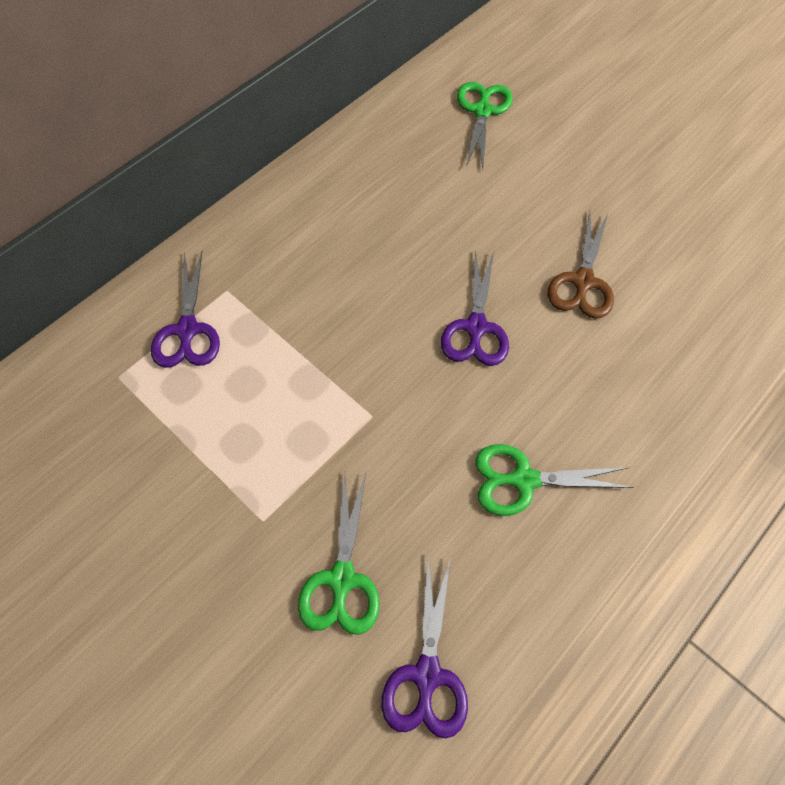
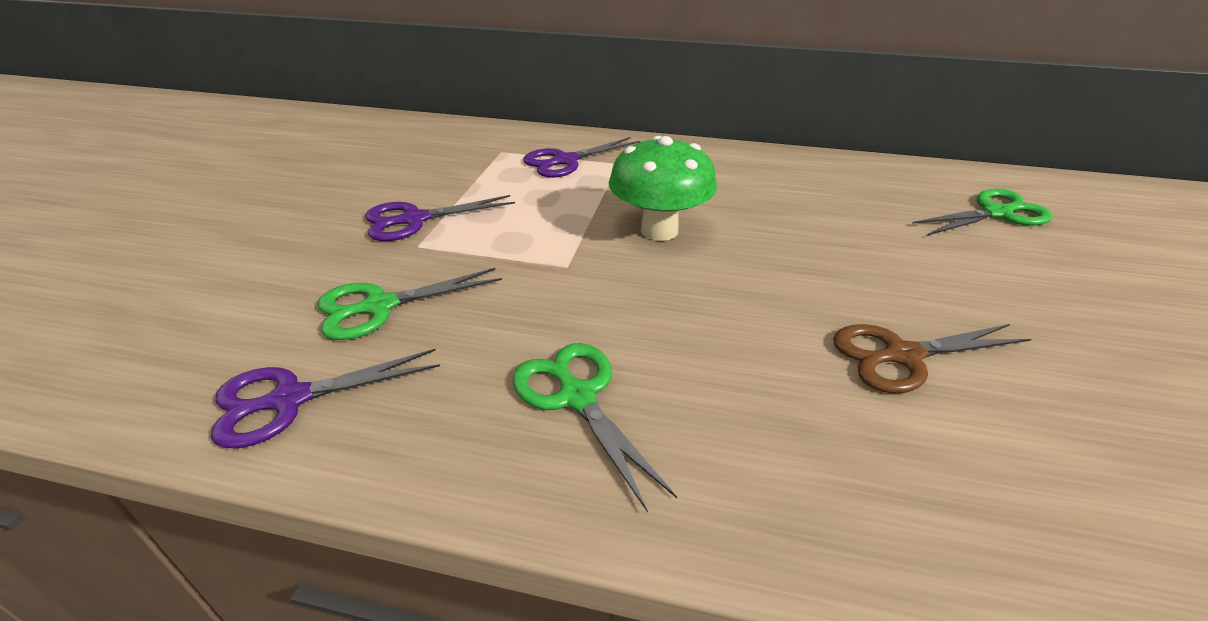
camera: 60 degrees right, 25 degrees down
(364, 325) = (659, 230): none -> green mushroom
(476, 327) = (735, 295): purple scissors -> purple scissors (415, 220)

